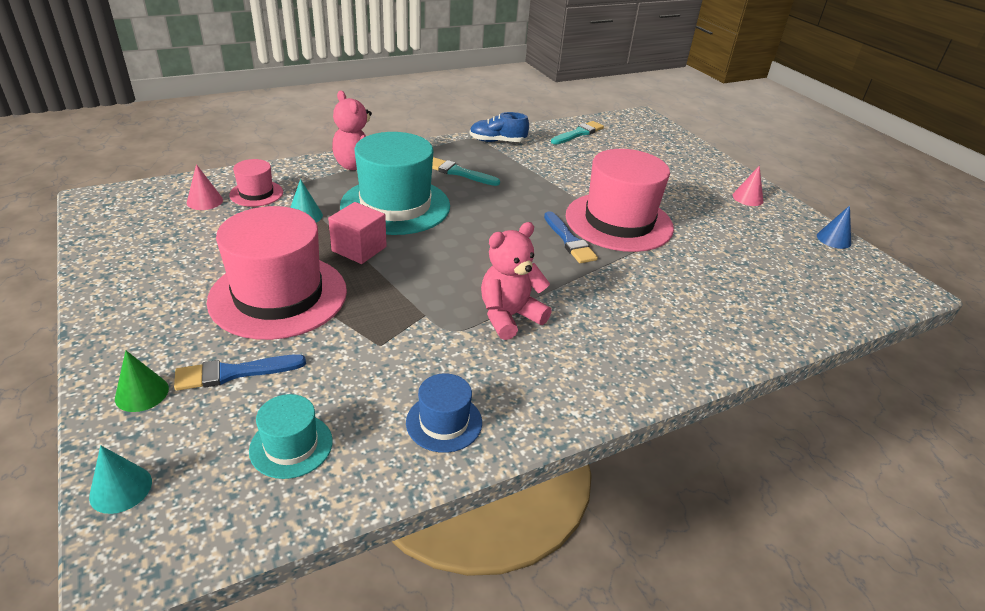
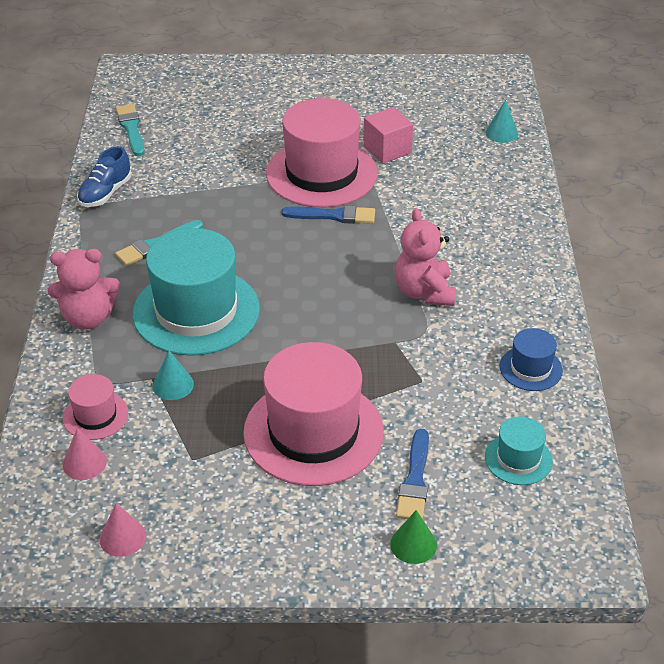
camera: 60 degrees left, 5 degrees up
(121, 489) = (522, 565): turquoise cone -> turquoise cone (501, 133)
(359, 249) = (264, 358): pink cube -> pink cube (387, 150)
(747, 198) = (331, 81): pink cone -> pink cone (122, 537)
(833, 239) = (421, 69): blue cone -> none

